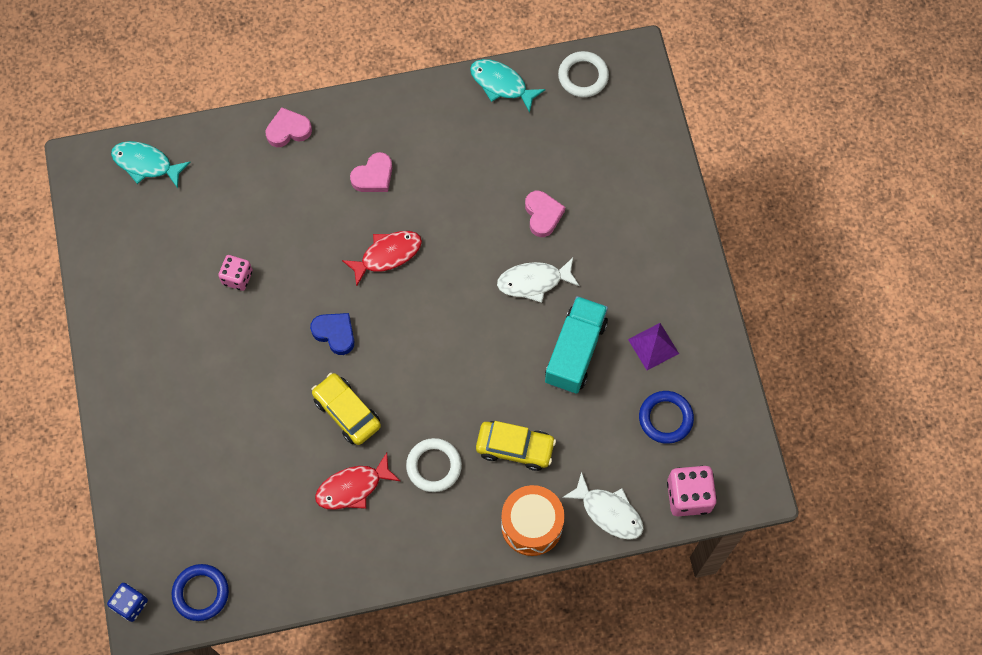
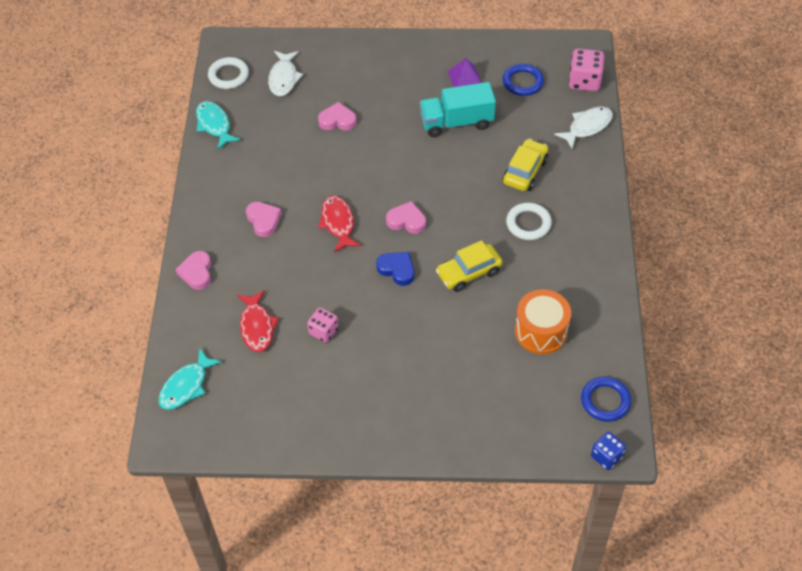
camera: 75 degrees left, 15 degrees down
(335, 333) = (397, 270): blue heart -> blue heart turned 75 degrees clockwise
(353, 487) = (534, 279): red fish -> red fish (257, 326)
(407, 328) = (406, 221): none -> pink heart
(501, 84) = (214, 125): turquoise fish -> turquoise fish turned 105 degrees clockwise
(531, 525) = (589, 172): orange drum -> orange drum (541, 331)
(534, 282) = (391, 136): white fish -> white fish (284, 78)
(575, 352) = (457, 122): turquoise truck -> turquoise truck turned 45 degrees counterclockwise

